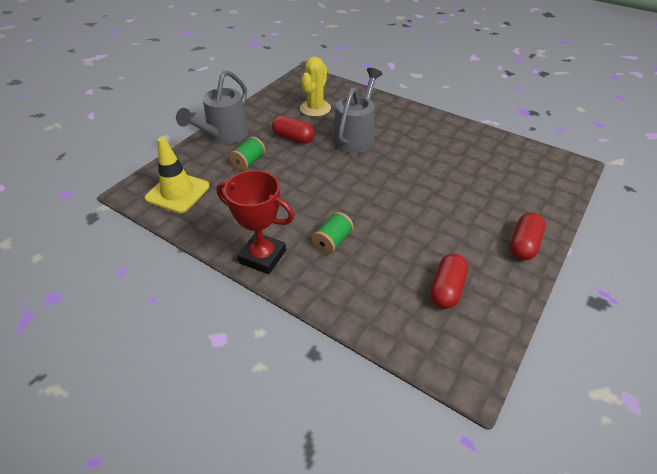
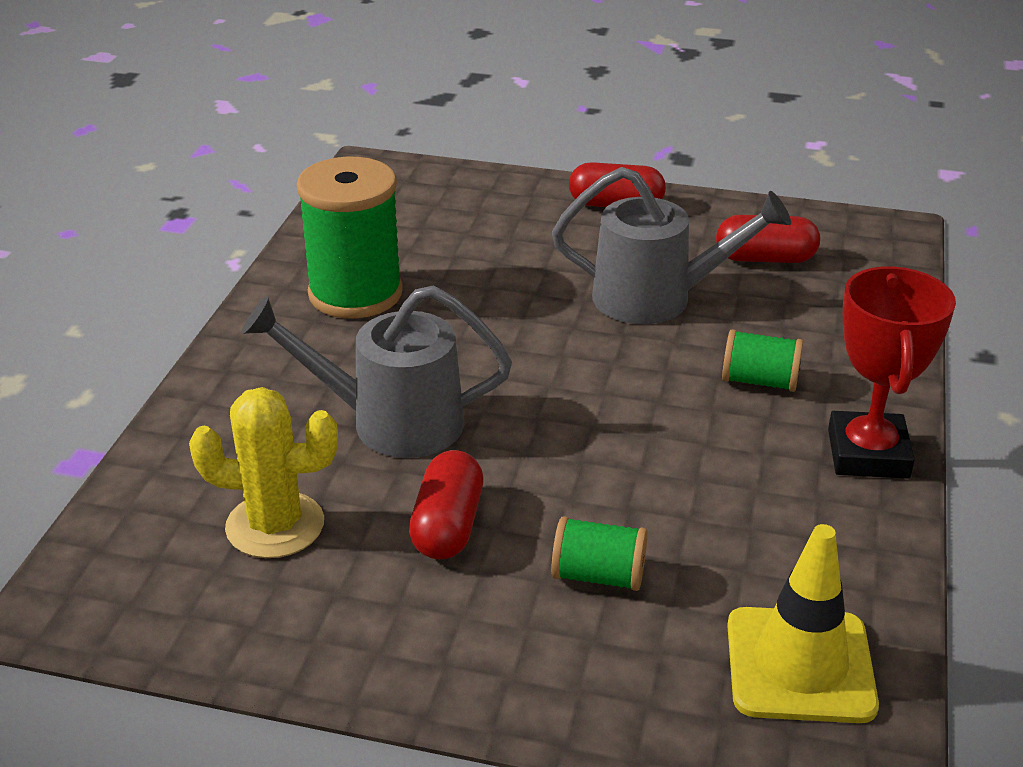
camera: 110 degrees left, 10 degrees down
(223, 136) = (506, 676): grey watering can -> grey watering can (658, 298)
(449, 143) = (355, 294): none -> green spool

